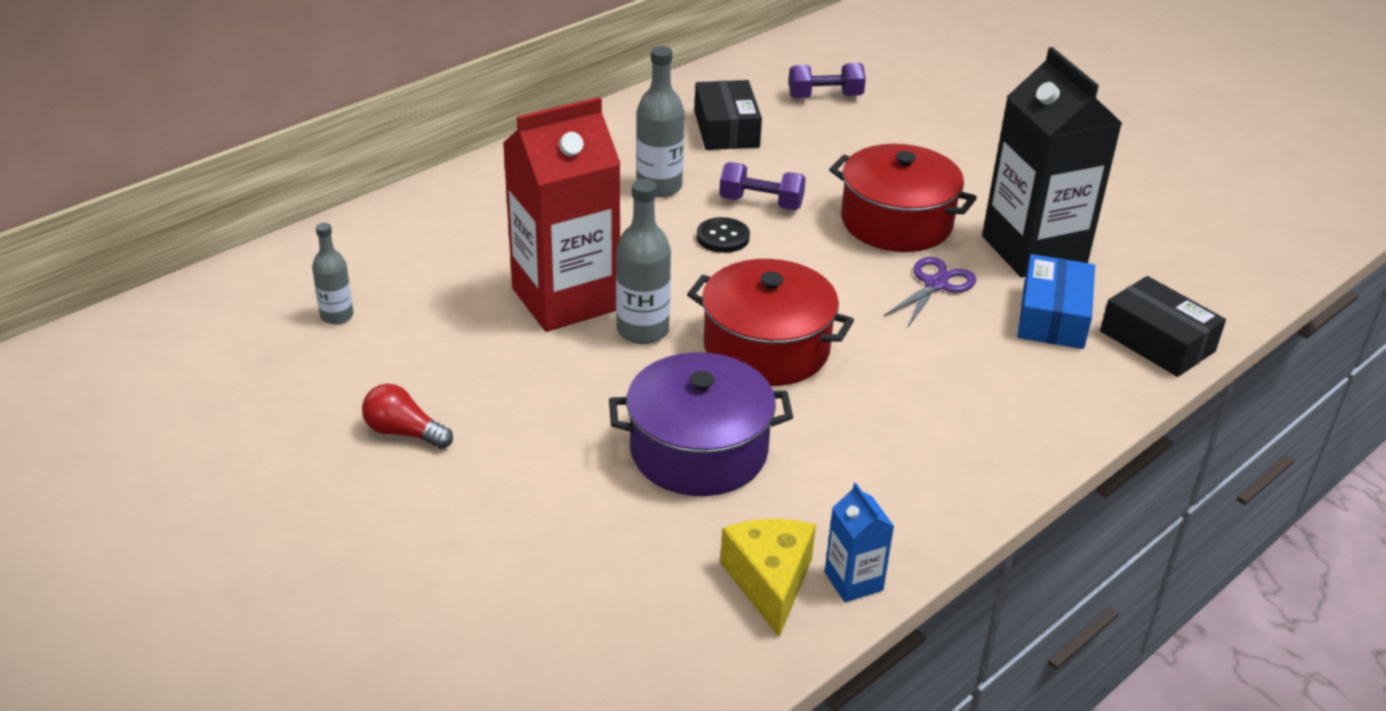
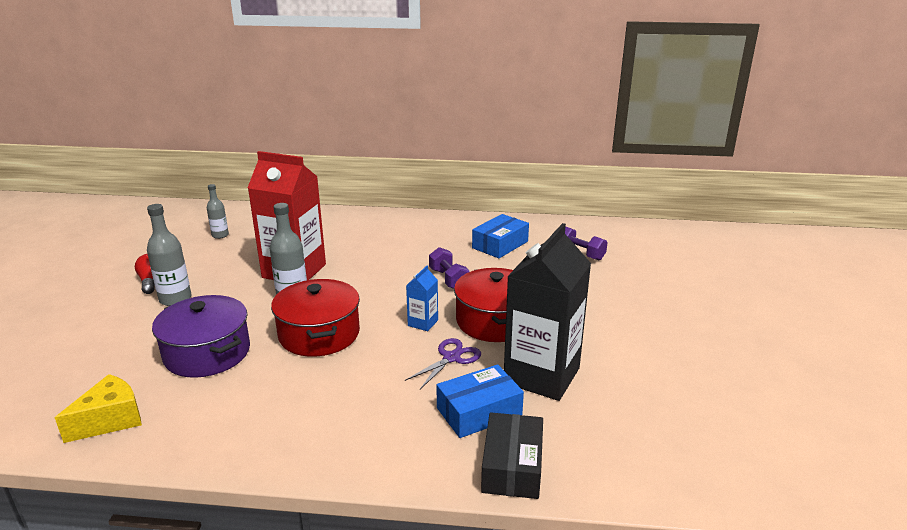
camera: 50 degrees right, 10 degrees down
(659, 186) = (420, 251): grey bottle -> grey bottle (175, 299)
(723, 237) = (402, 283): black button -> none
(726, 129) = (500, 244): black box -> blue box
(853, 581) = (131, 447): blue carton -> blue carton (423, 323)
(935, 284) = (451, 358): purple scissors -> purple scissors turned 45 degrees counterclockwise

